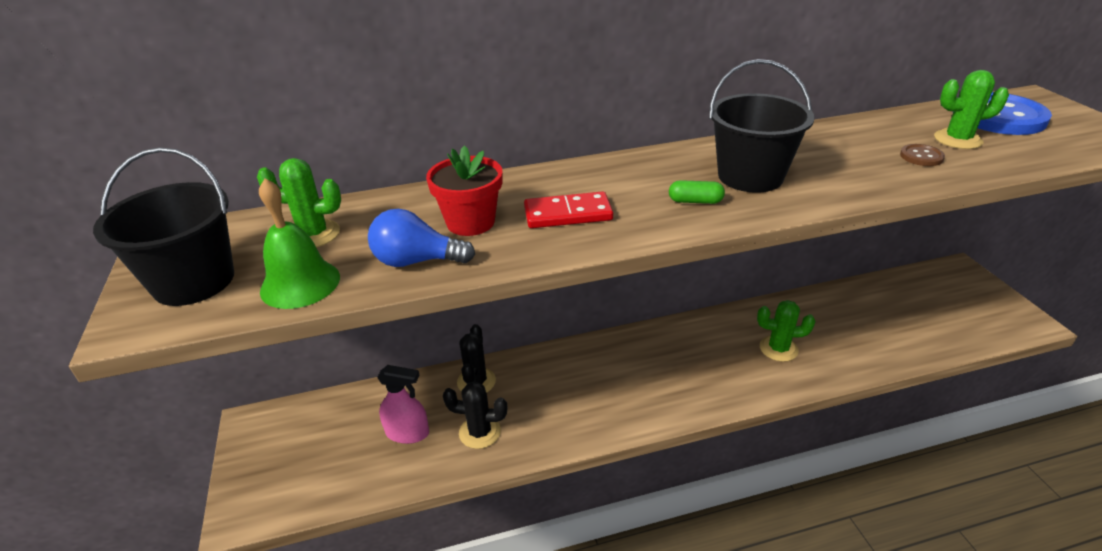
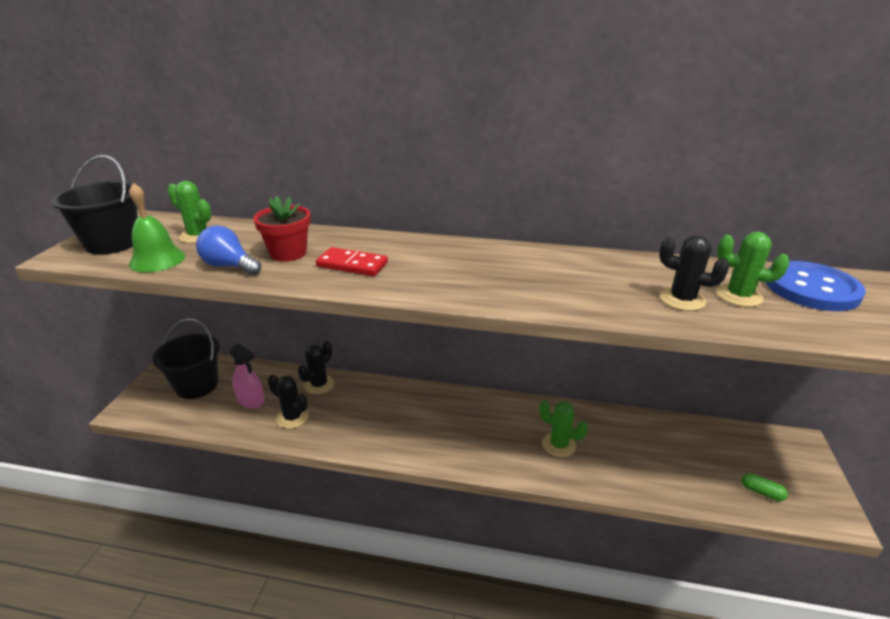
camera: 25 degrees right, 5 degrees down
(695, 201) = (448, 281): green capsule -> green capsule (761, 492)
(750, 176) = (513, 275): black bucket -> black bucket (197, 385)
(921, 156) = (682, 300): brown button -> black cactus

